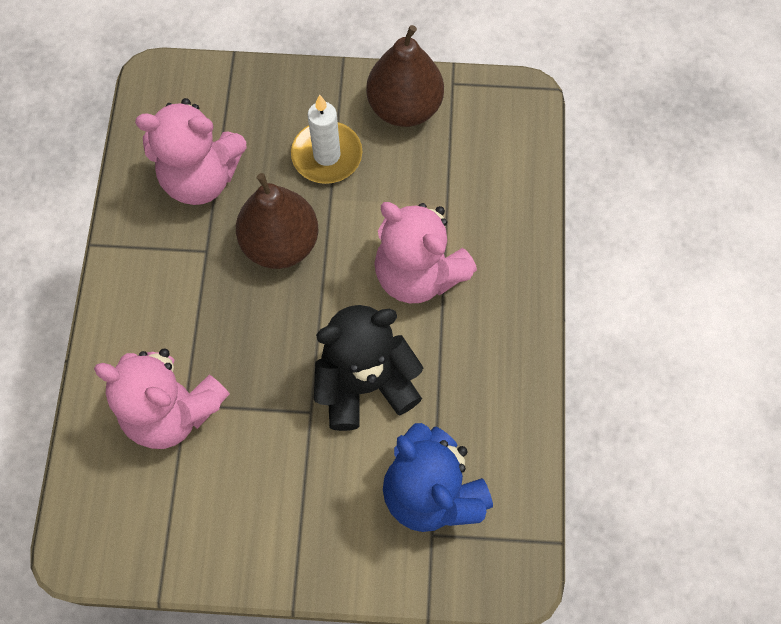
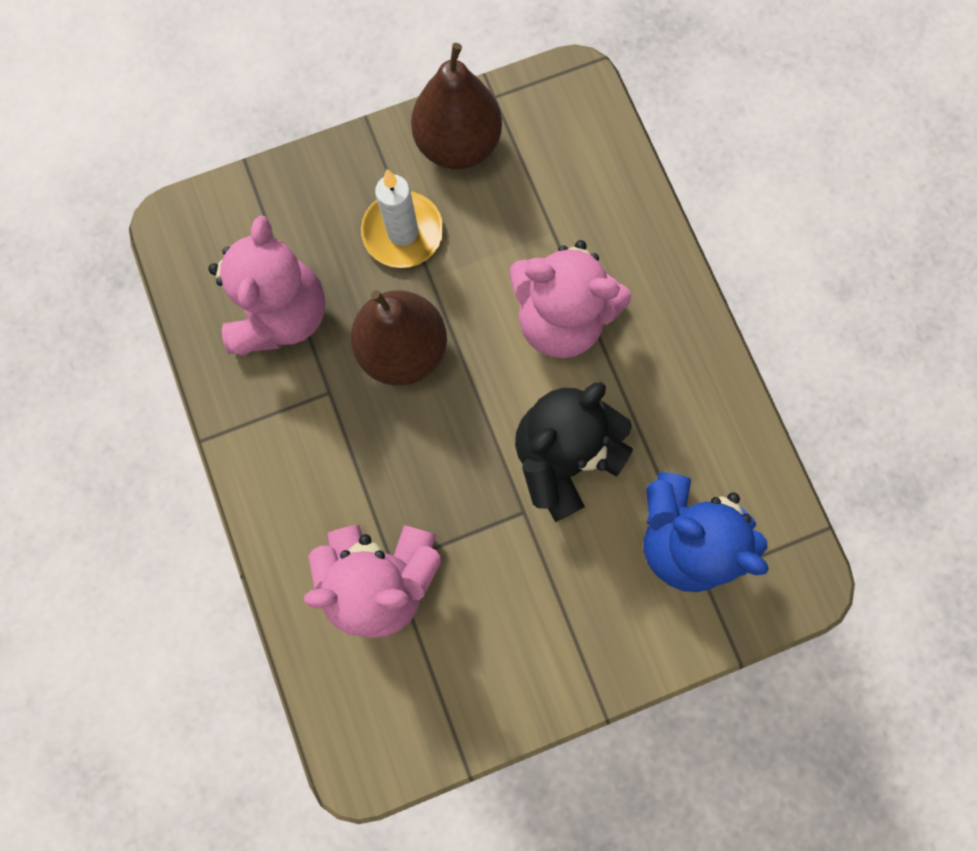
camera: 25 degrees left, 10 degrees up
(201, 177) = (282, 315): pink teddy bear -> pink teddy bear turned 60 degrees counterclockwise

